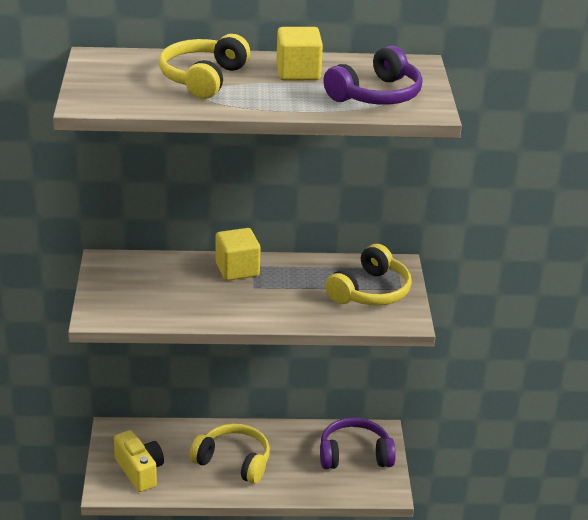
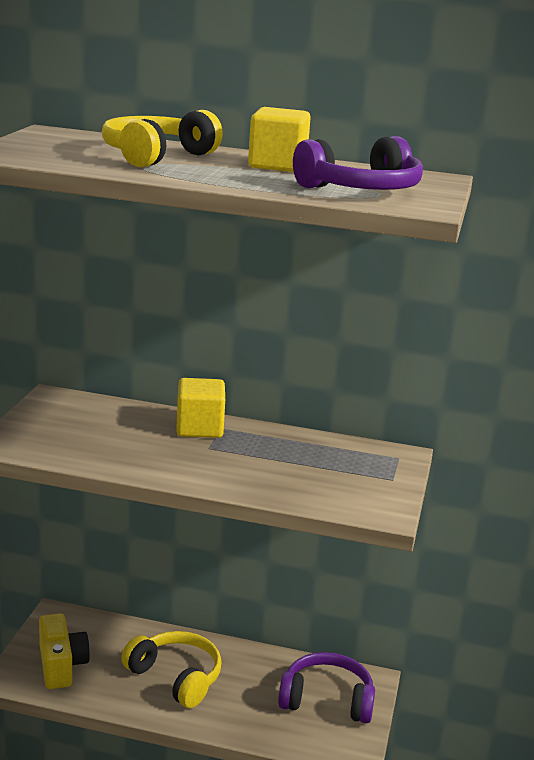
camera: 15 degrees right, 10 degrees down
(370, 291) = (351, 475): yellow headphones -> none

